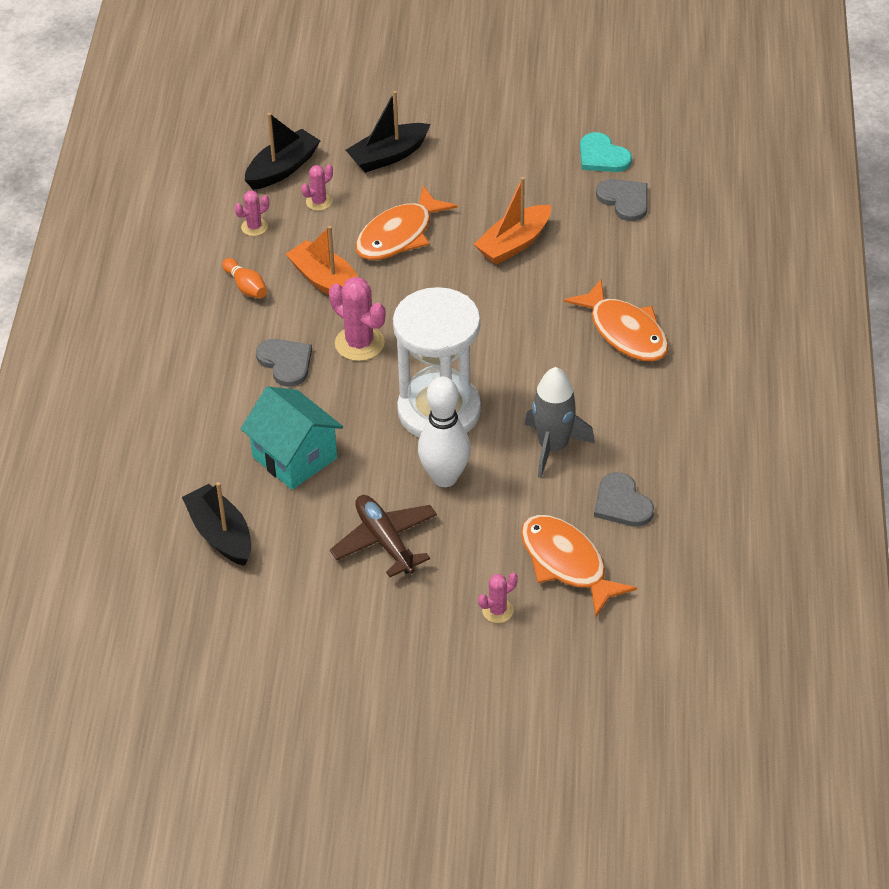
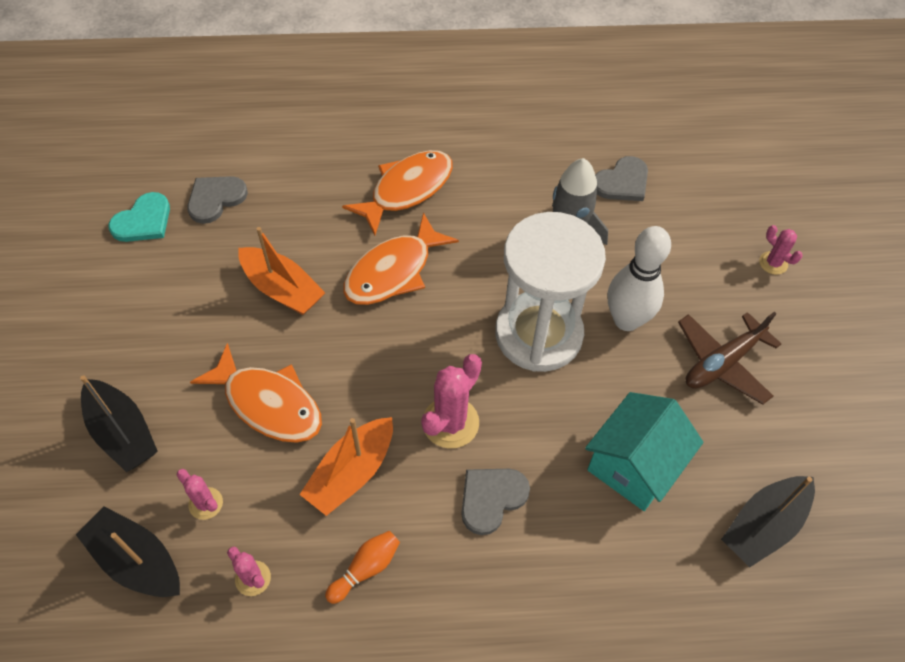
camera: 100 degrees left, 10 degrees up
(566, 563) = (702, 217): orange fish -> orange fish (393, 271)

